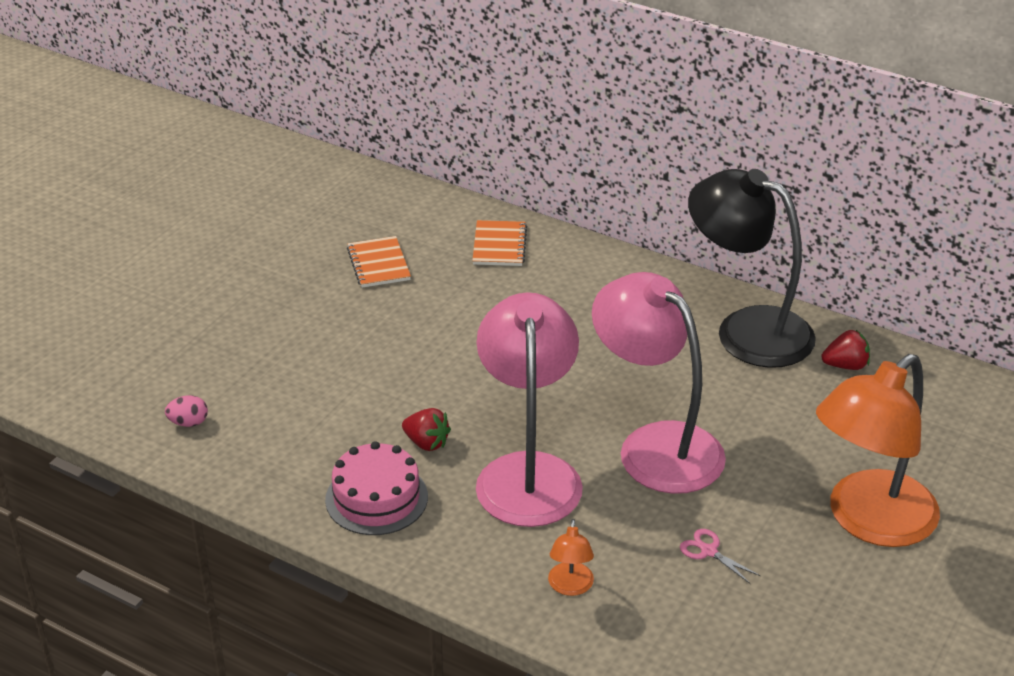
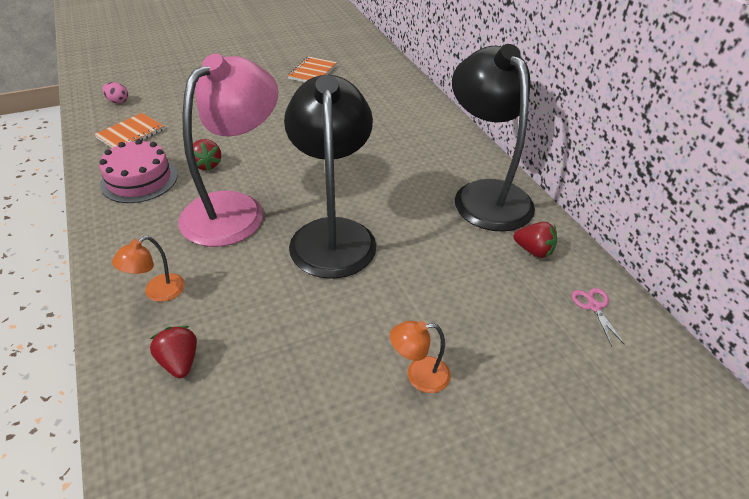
camera: 35 degrees right, 5 degrees up
(499, 245) = (388, 88): orange notebook -> orange notebook (131, 134)
(656, 445) = (332, 234): pink lamp -> black lamp
(673, 625) = (179, 362): none -> red strawberry
(709, 551) = (273, 324): pink scissors -> pink scissors (594, 307)
(868, 521) = (419, 375): orange lamp -> orange lamp, size x0.40

